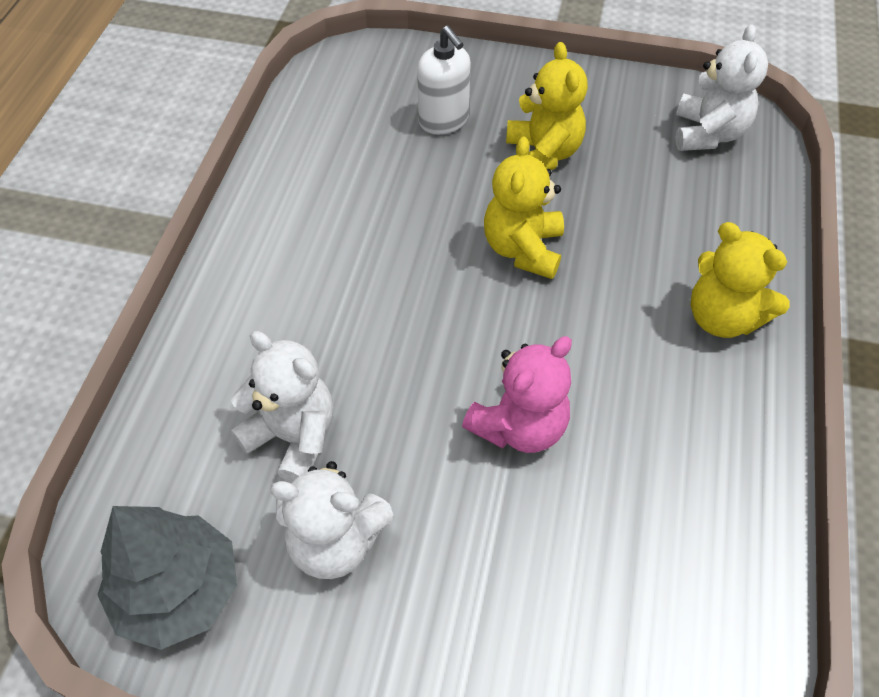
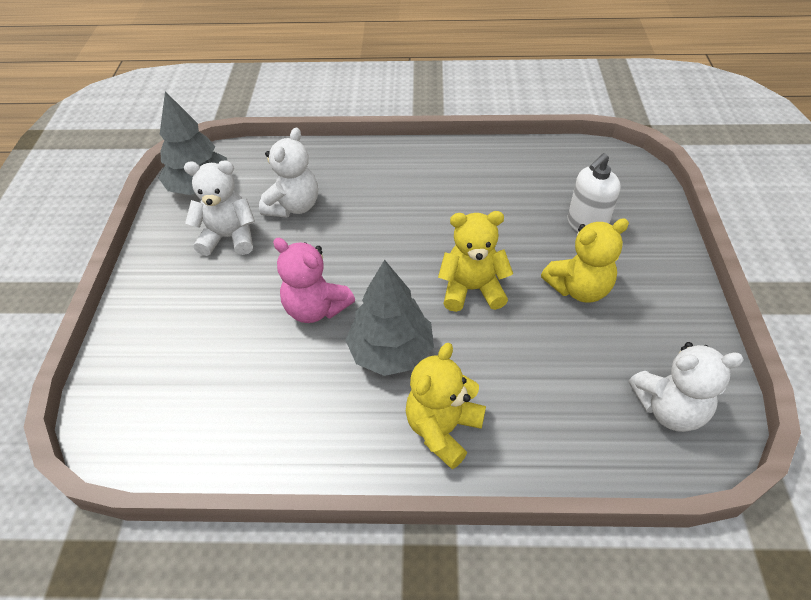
camera: 80 degrees right, 5 degrees down
(335, 541) = (229, 237): white teddy bear -> white teddy bear turned 90 degrees clockwise
(607, 349) = (391, 351): none -> grey tree

